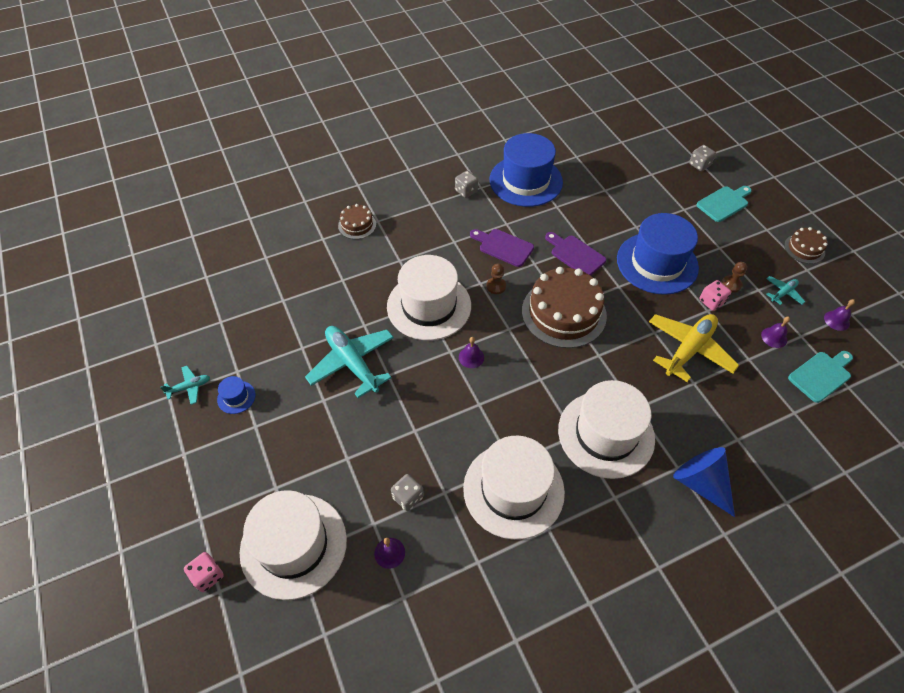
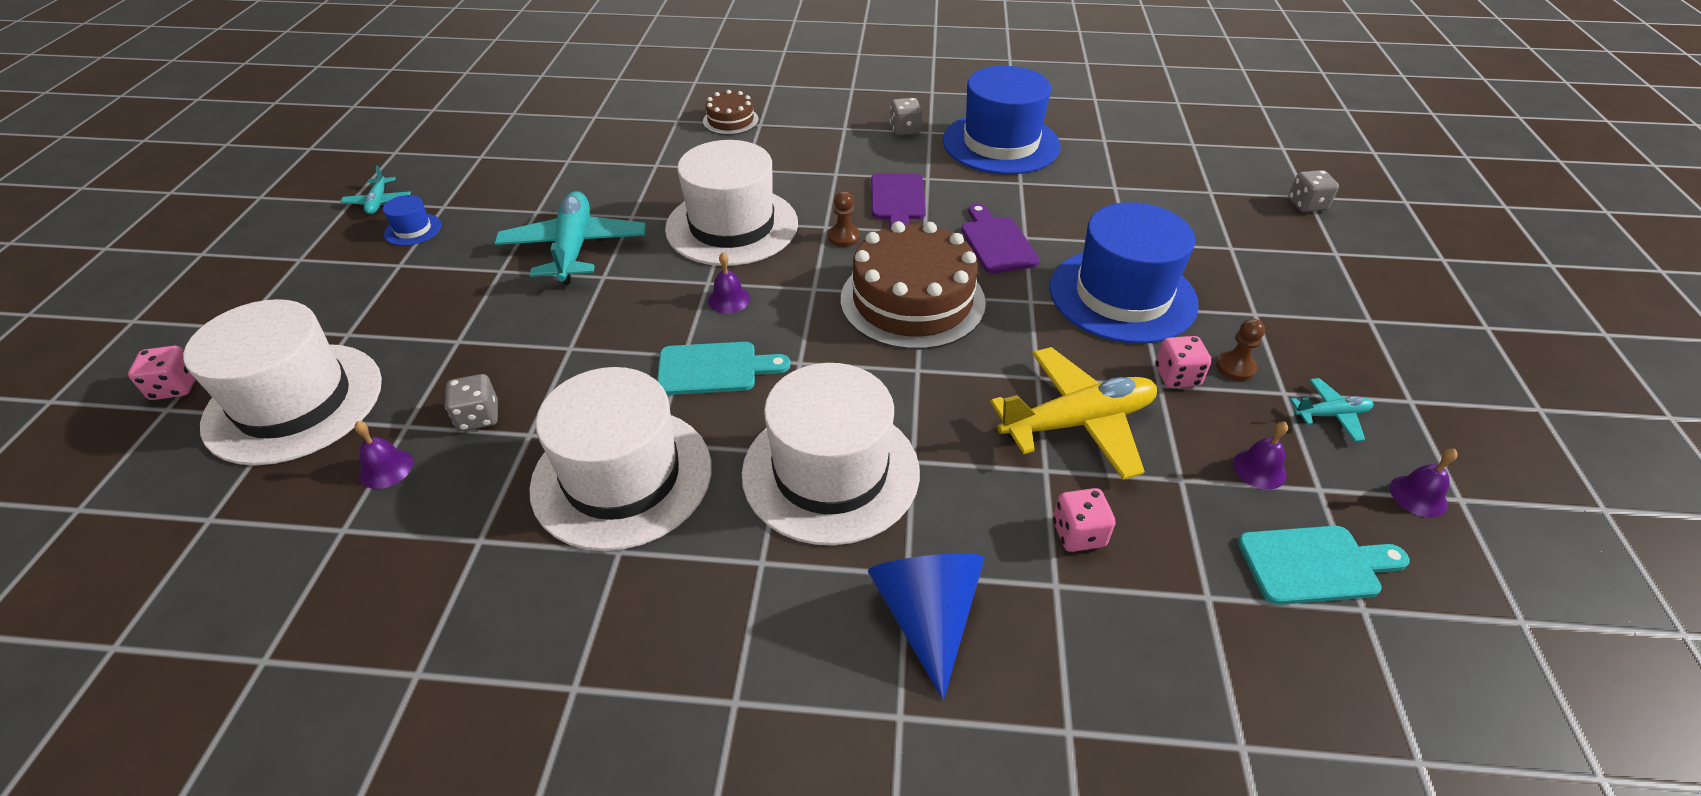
camera: 30 degrees right, 10 degrees down
(189, 387) = (378, 202): turquoise plane -> turquoise plane turned 75 degrees clockwise
(503, 247) = (898, 200): purple cutting board -> purple cutting board turned 150 degrees counterclockwise
(724, 203) = (1312, 262): turquoise cutting board -> turquoise cutting board (714, 368)
(729, 409) = (1078, 534): none -> pink dice
(804, 248) = (1428, 370): brown cake -> none

